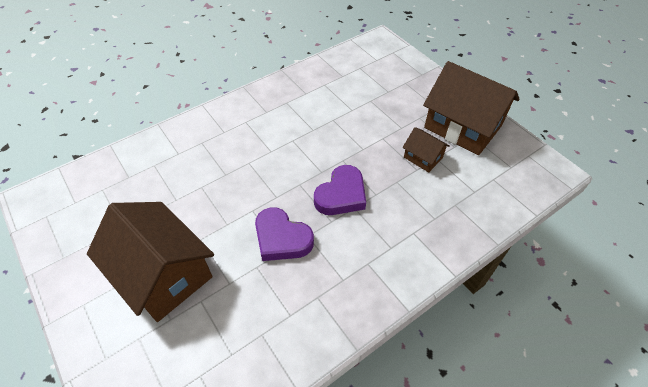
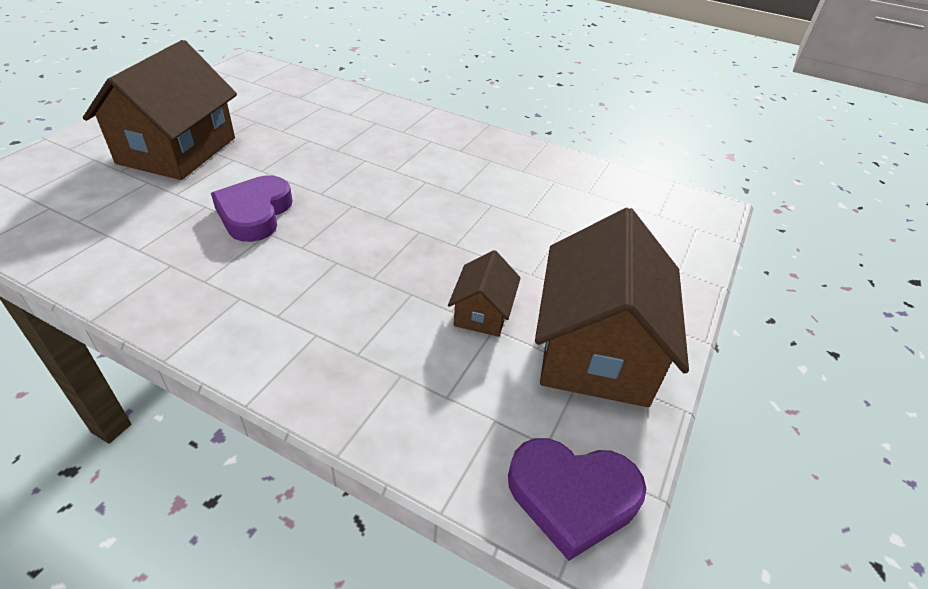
camera: 60 degrees right, 10 degrees down
(341, 195) = (353, 245): purple heart -> purple heart (572, 497)

